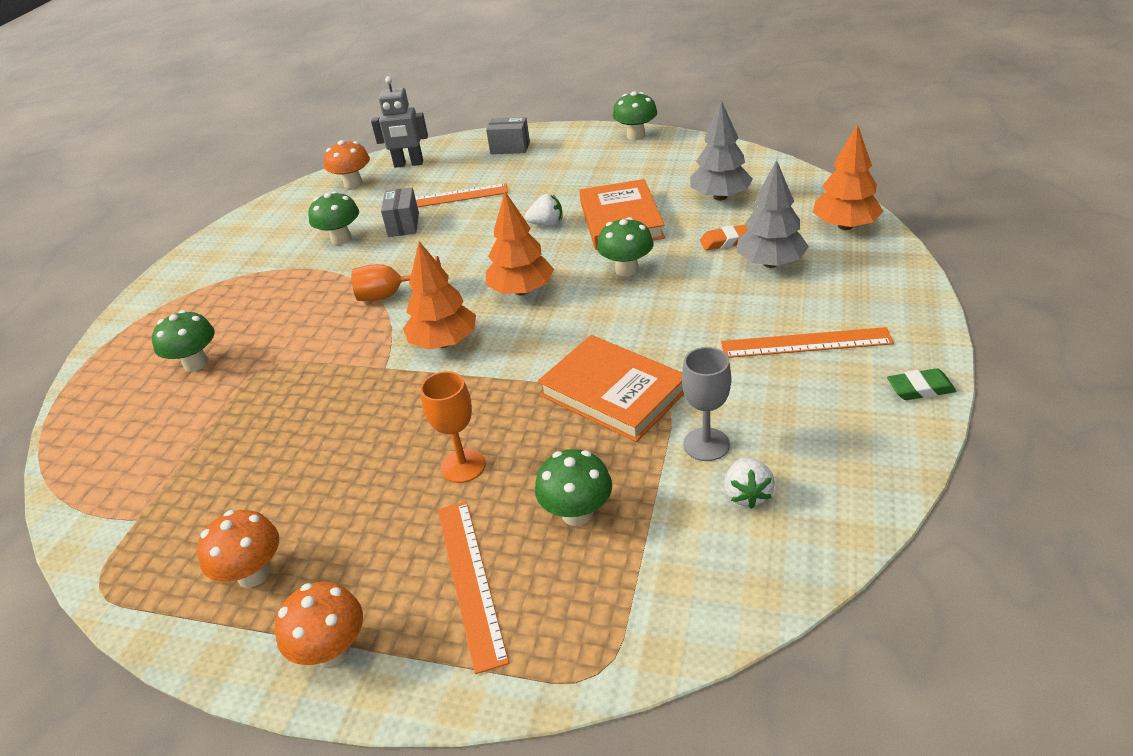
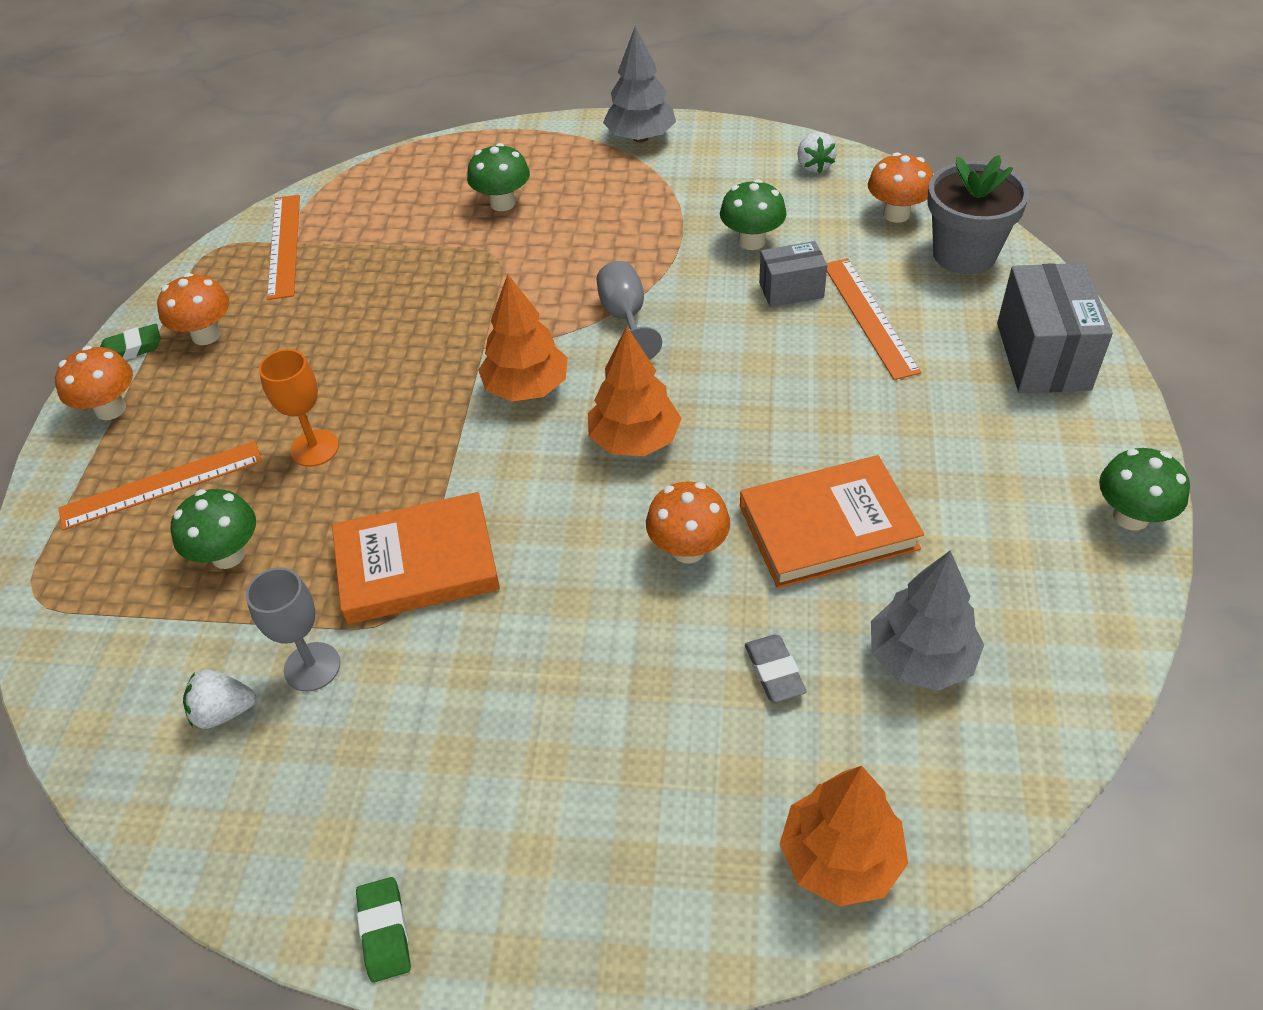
camera: 80 degrees right, 10 degrees up
(236, 646) = (132, 349): none -> green eraser
(391, 295) = (625, 318): orange goblet -> grey goblet
(408, 164) = (964, 254): grey robot -> grey flower pot
(510, 148) = (1043, 356): grey box -> grey box, size x1.71
(547, 224) = (807, 440): white strawberry -> white strawberry (814, 166)
(613, 392) = (417, 564): orange book -> orange book turned 45 degrees clockwise
(626, 270) = (688, 549): green mushroom -> orange mushroom
(725, 241) = (774, 672): orange eraser -> grey eraser
(770, 263) = (712, 736): grey tree -> grey tree (640, 137)
(805, 343) = (501, 782): orange ruler -> orange ruler (284, 245)

